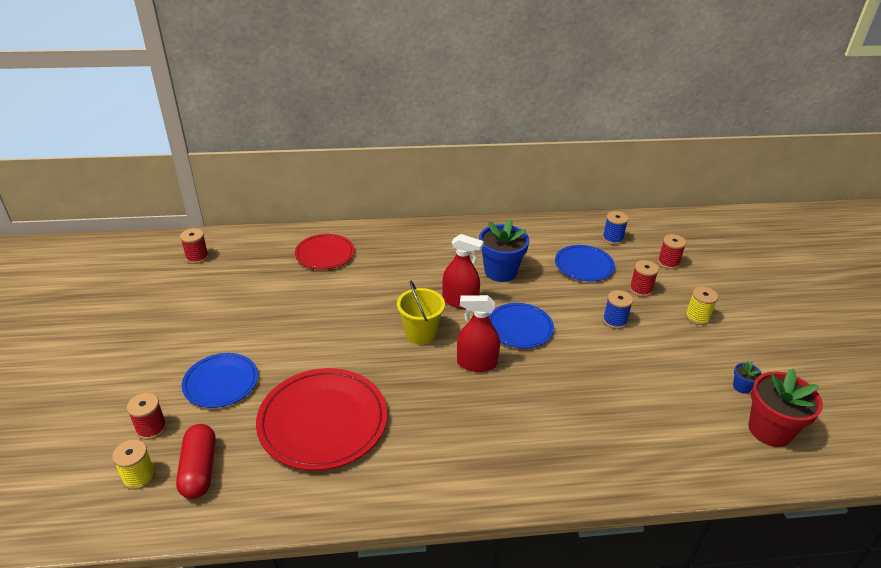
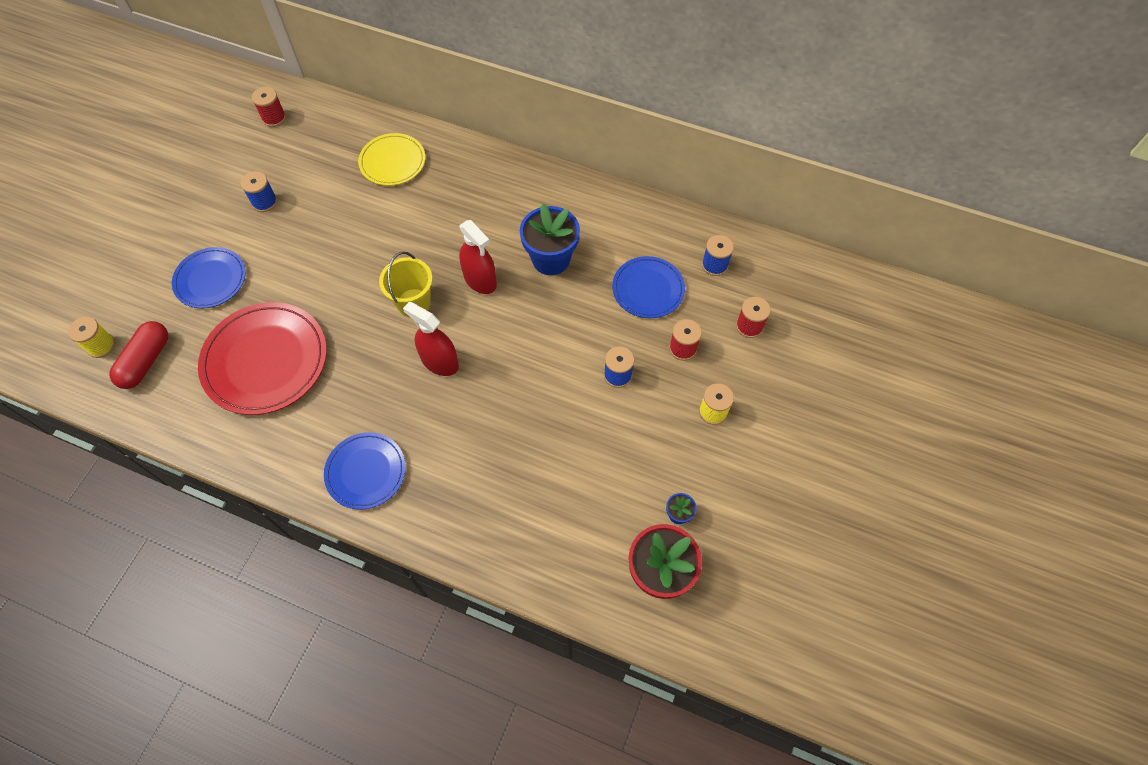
camera: 30 degrees right, 25 degrees up
(151, 428) = (133, 302): red spool -> none
(232, 312) = (264, 202): none -> blue spool
(325, 254) = (392, 162): red plate -> yellow plate
(520, 328) = (513, 339): blue plate -> blue plate (366, 472)

